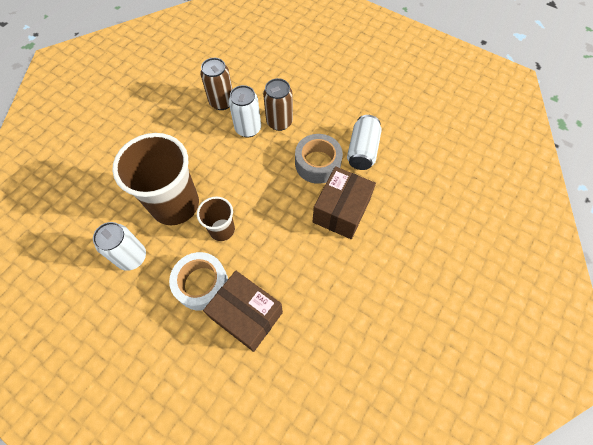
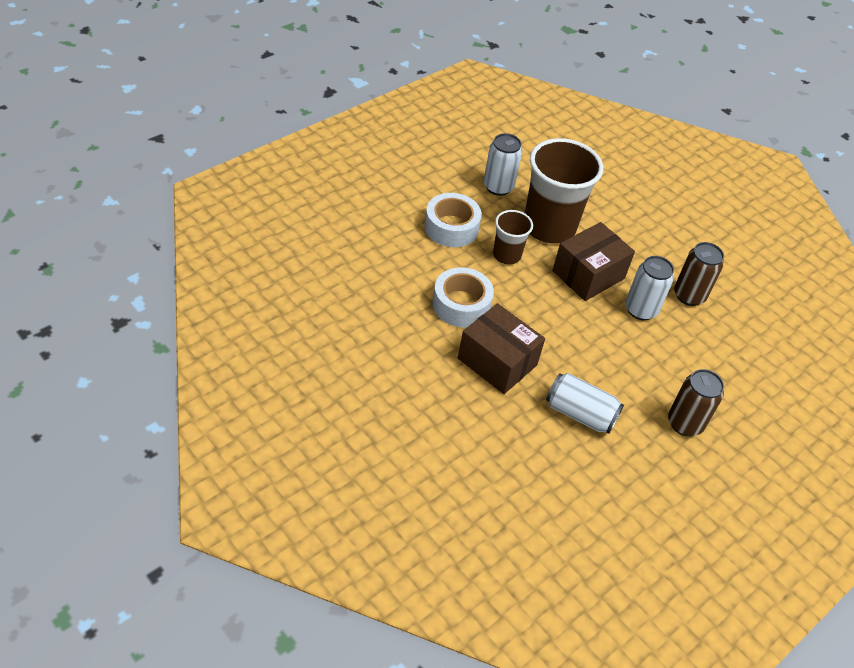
camera: 100 degrees right, 15 degrees down
(247, 315) = (406, 251): brown box -> brown box (588, 275)
(279, 122) = (645, 342): brown can -> brown can (685, 423)
(294, 251) = (461, 305): none -> white tape
(317, 163) = (571, 361): grey tape -> none

